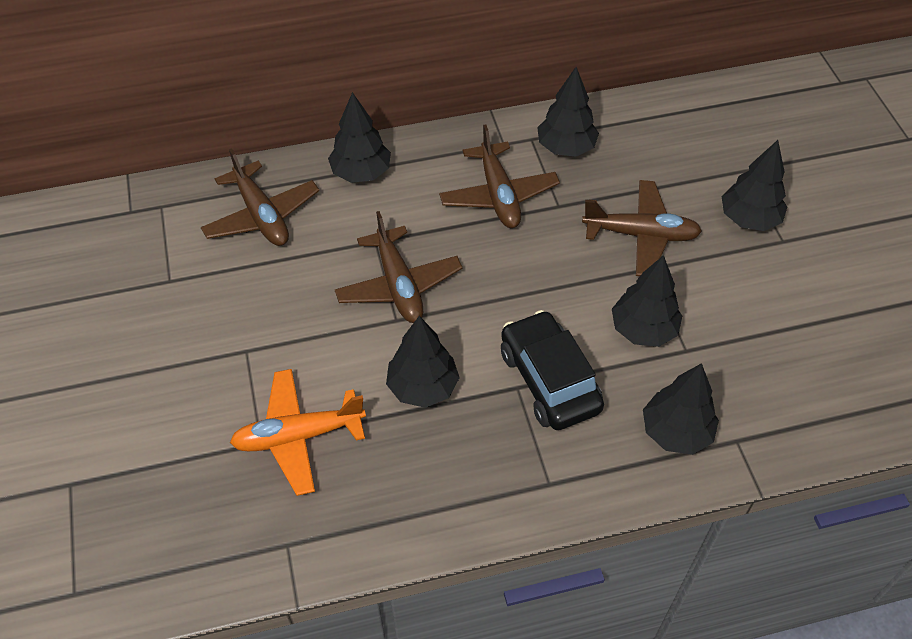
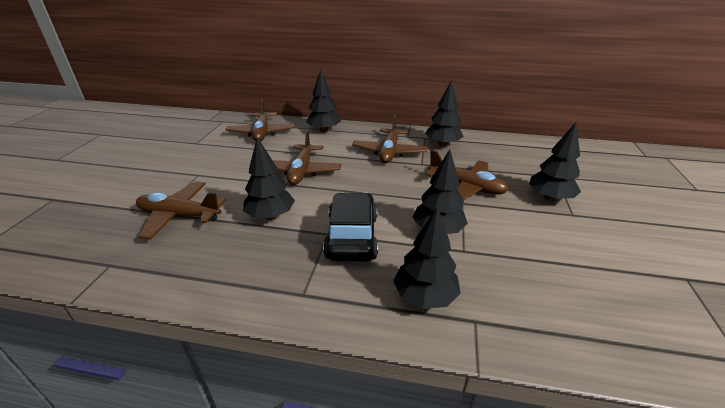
camera: 25 degrees right, 20 degrees down
(298, 436) = (179, 216): orange plane -> brown plane

